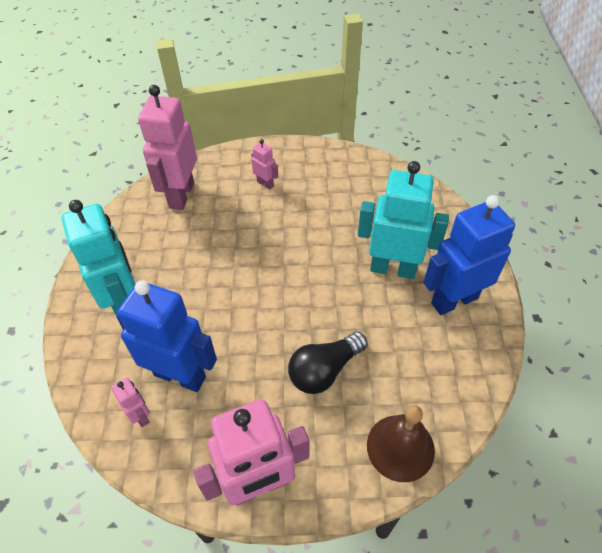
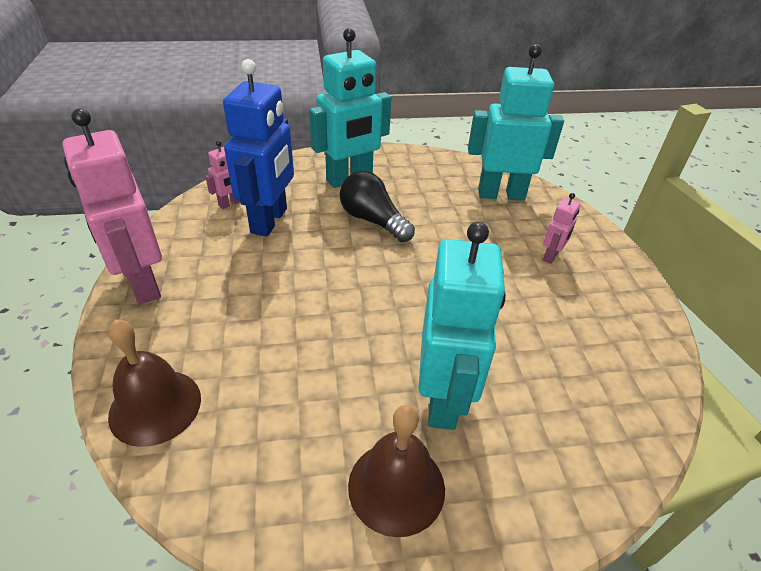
camera: 80 degrees right, 10 degrees down
(181, 195) = (501, 194): pink robot -> turquoise robot
(324, 370) = (270, 327): black light bulb -> black light bulb (373, 220)
(454, 300) = (396, 486): blue robot -> brown bell

